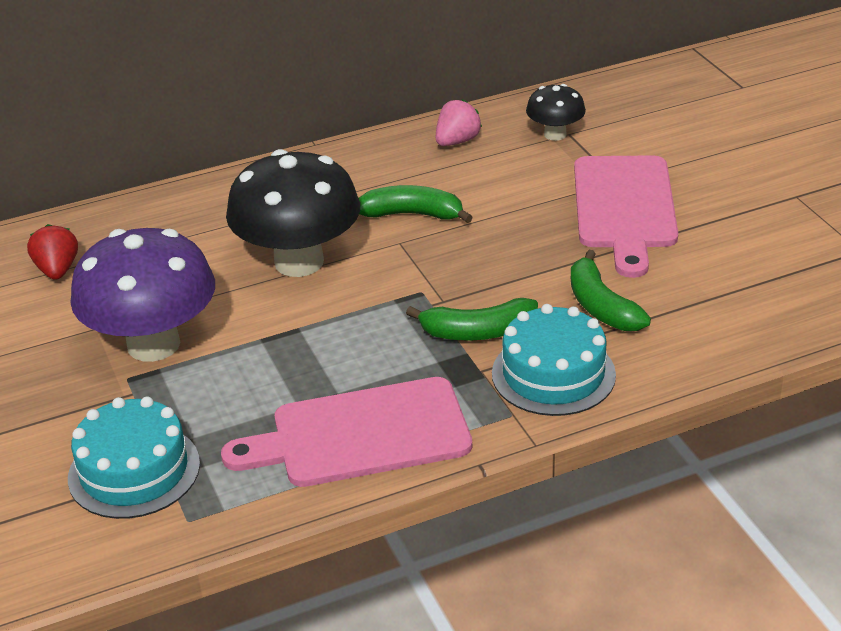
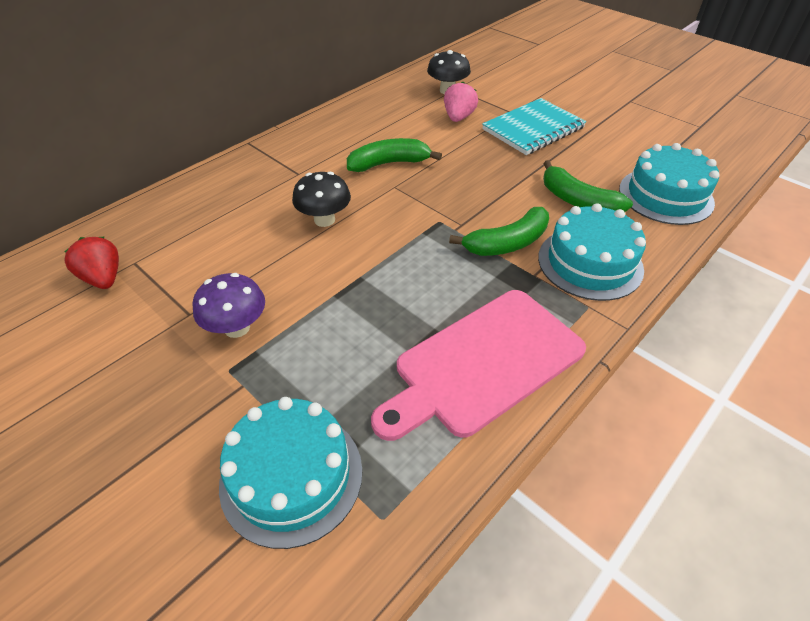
camera: 25 degrees left, 10 degrees up
(153, 344) = (237, 327): purple mushroom -> purple mushroom, size x0.50
(299, 262) = (324, 220): black mushroom -> black mushroom, size x0.50
(457, 141) = (383, 107): pink strawberry -> pink strawberry (458, 117)
(625, 208) = (533, 129): pink cutting board -> turquoise notebook
(718, 325) = (665, 196): none -> turquoise cake

